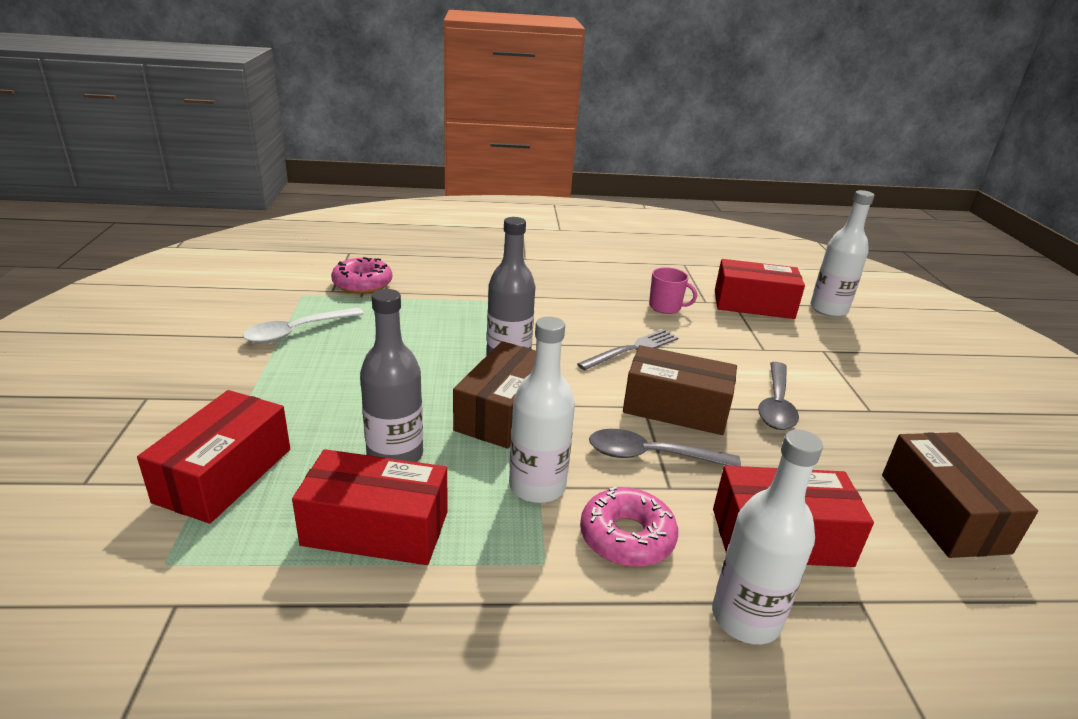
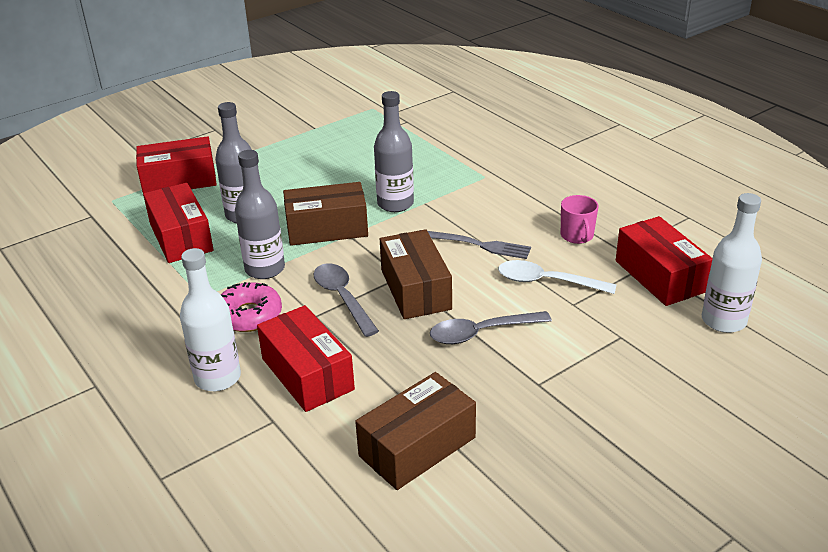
camera: 60 degrees right, 5 degrees up
(297, 332) = (327, 129): white spoon -> white spoon (547, 282)
(362, 284) = (416, 116): pink donut -> none
(537, 486) = (265, 269): white bottle -> grey bottle

